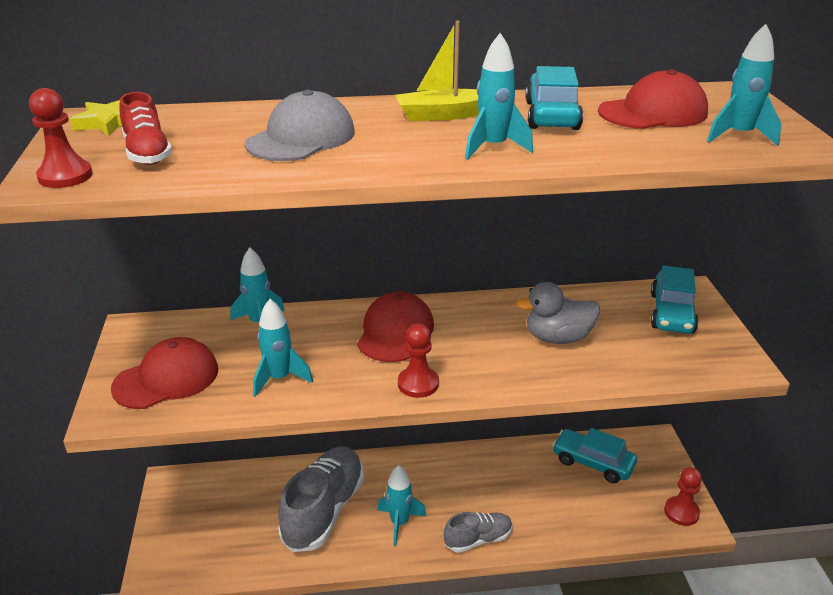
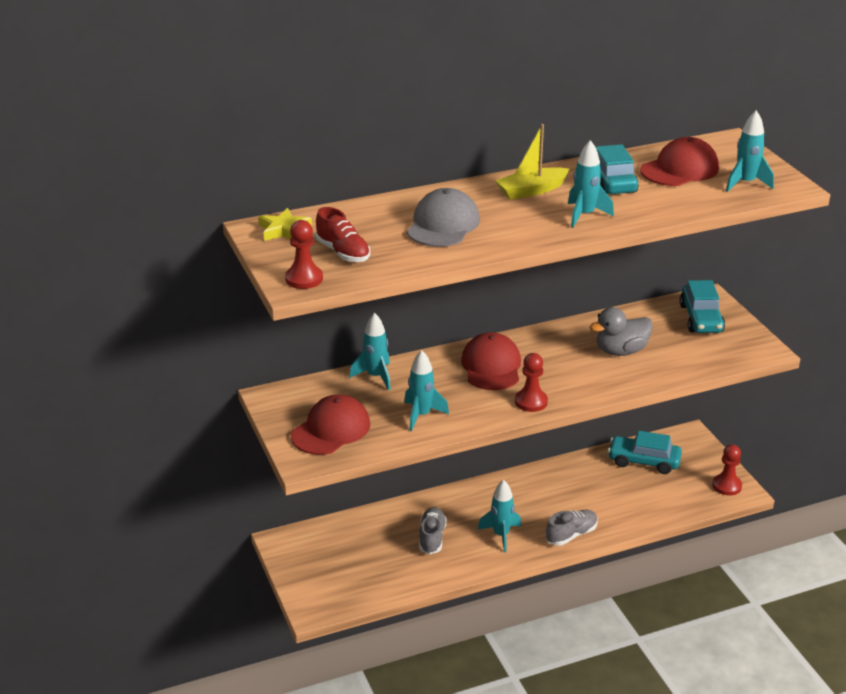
camera: 15 degrees left, 0 degrees up
(324, 511) = (432, 538): grey shoe -> grey shoe, size x0.54

